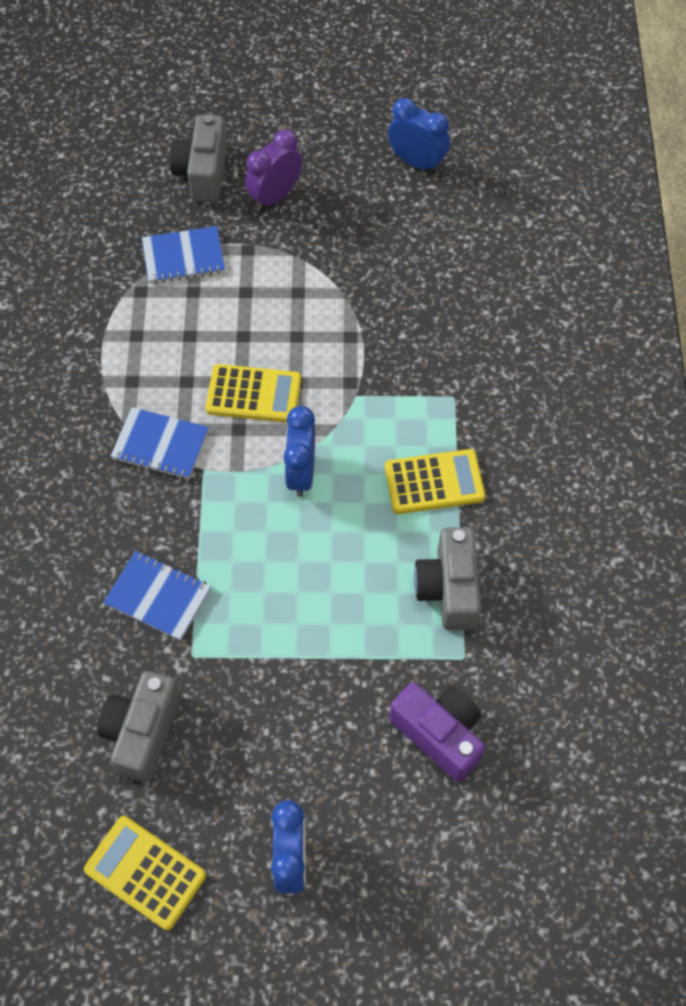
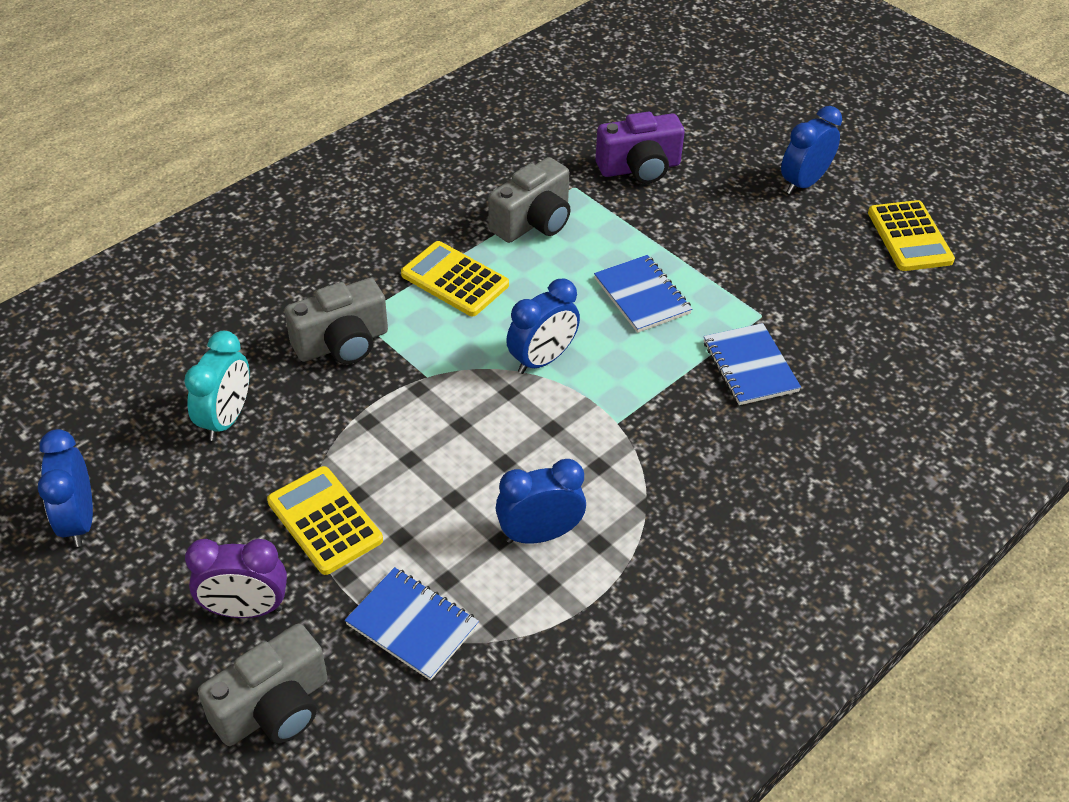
camera: 135 degrees left, 15 degrees down
(142, 732) = (843, 301): grey camera -> grey camera (342, 343)
(160, 445) = (632, 469): blue notebook -> blue notebook (642, 296)
(171, 358) = (539, 534): none -> blue clock
(254, 394) = (506, 444): yellow calculator -> yellow calculator (324, 521)
(429, 269) = (226, 419): none -> turquoise clock
(439, 734) = (639, 168): purple camera -> purple camera turned 105 degrees counterclockwise

